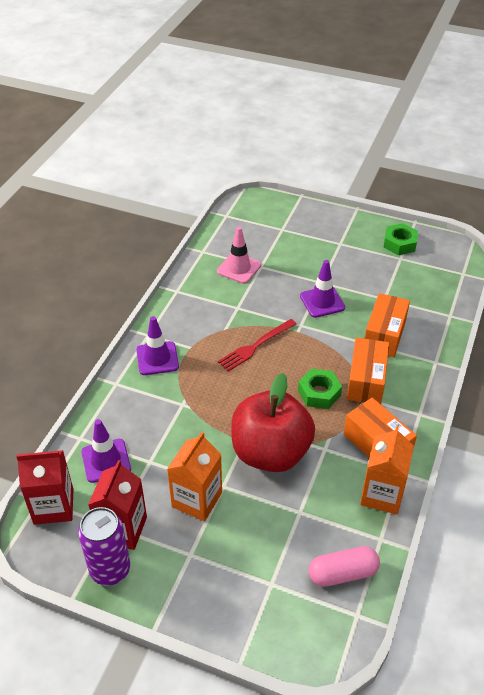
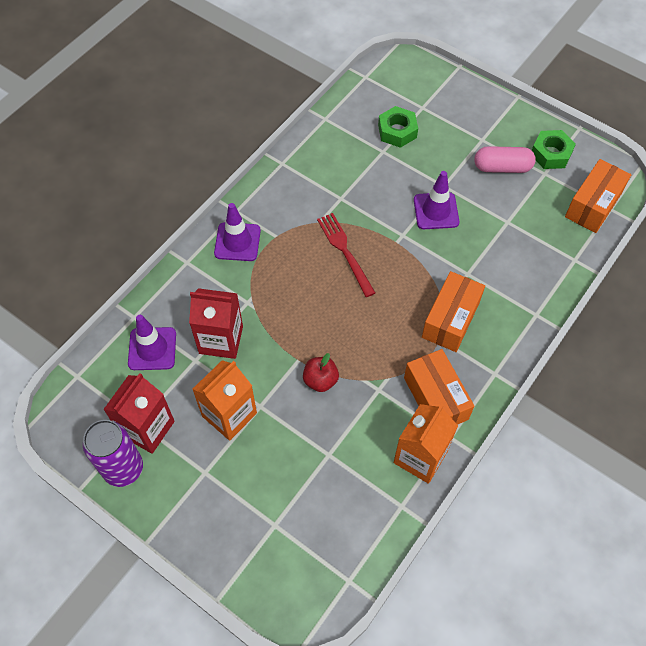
camera: 15 degrees right, 15 degrees up
(53, 506) = (88, 386): red carton -> red carton (221, 340)
(239, 268) = (358, 149): pink traffic cone -> none
(255, 346) = (344, 251): red fork -> red fork turned 90 degrees clockwise
(270, 452) = (320, 380): red apple -> red apple, size x0.41
(319, 393) = (394, 322): green nut -> green nut (397, 131)
(342, 573) = (349, 533): pink capsule -> pink capsule (502, 167)
(384, 335) = (491, 268): orange box -> orange box (593, 205)

